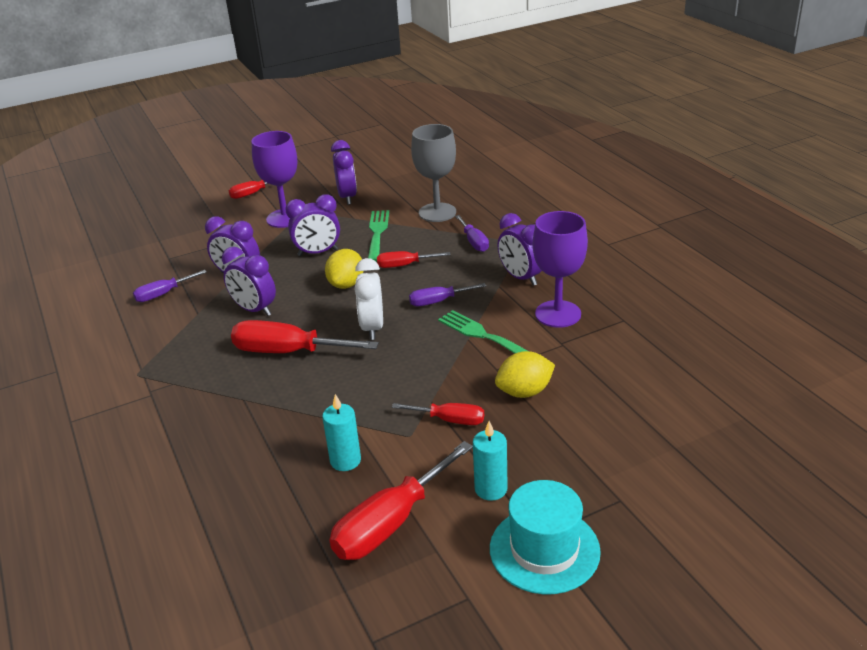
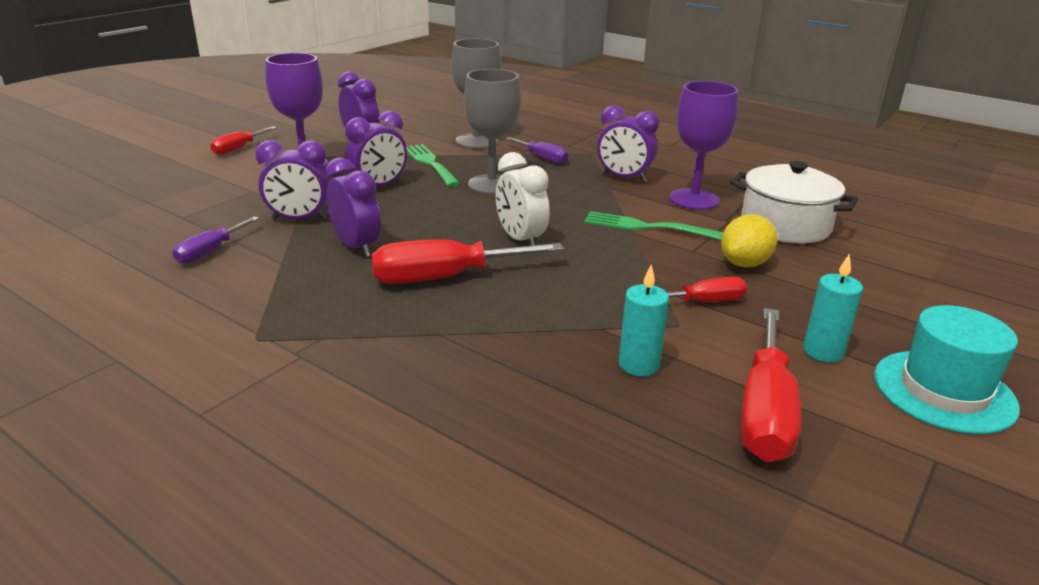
camera: 30 degrees left, 5 degrees down
(254, 310) = (356, 247): purple clock -> purple clock turned 135 degrees counterclockwise
(346, 284) = (445, 208): yellow lemon -> none
(404, 265) = (491, 184): red screwdriver -> grey goblet
(438, 301) = (564, 207): purple screwdriver -> none
(608, 360) = (785, 225): none -> white pot

